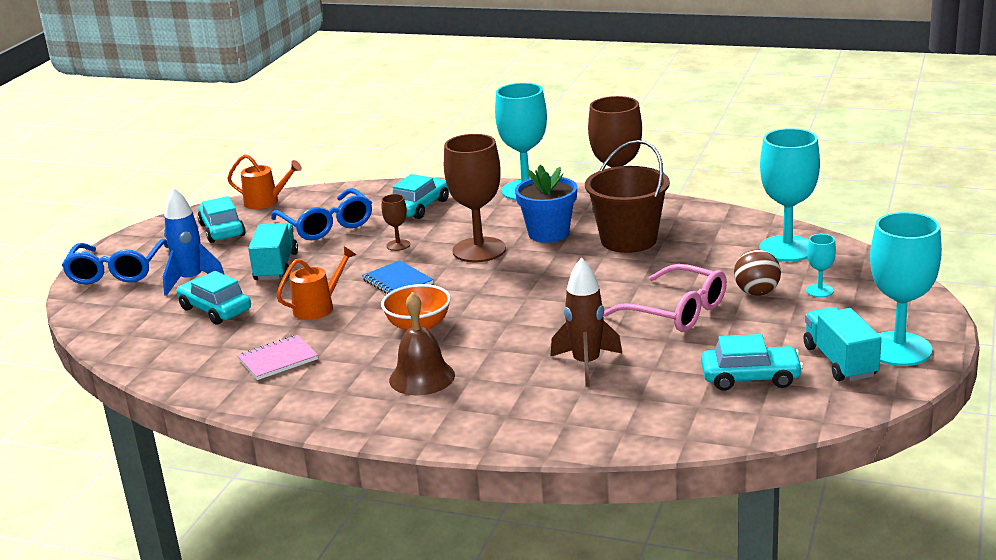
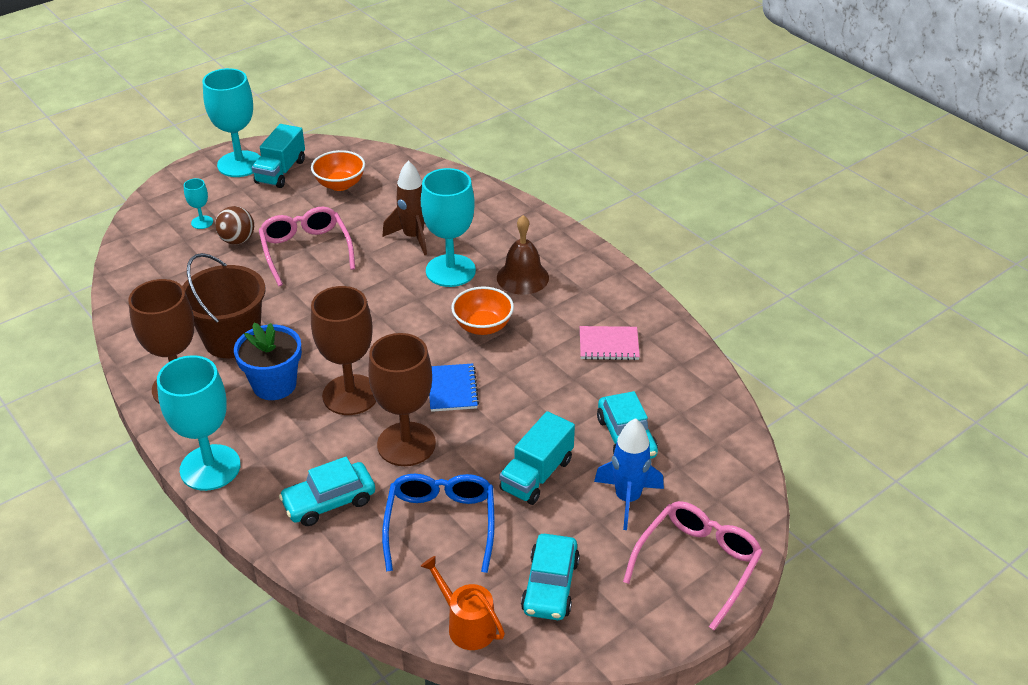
camera: 150 degrees left, 15 degrees up
(117, 271) = (697, 564): blue glasses -> pink glasses
(318, 307) = (539, 391): orange watering can -> none
(398, 245) = (406, 444): brown goblet -> brown goblet, size x2.20
(750, 377) = (340, 184): turquoise car -> orange bowl
(787, 249) = (153, 268): turquoise goblet -> turquoise goblet (450, 271)

